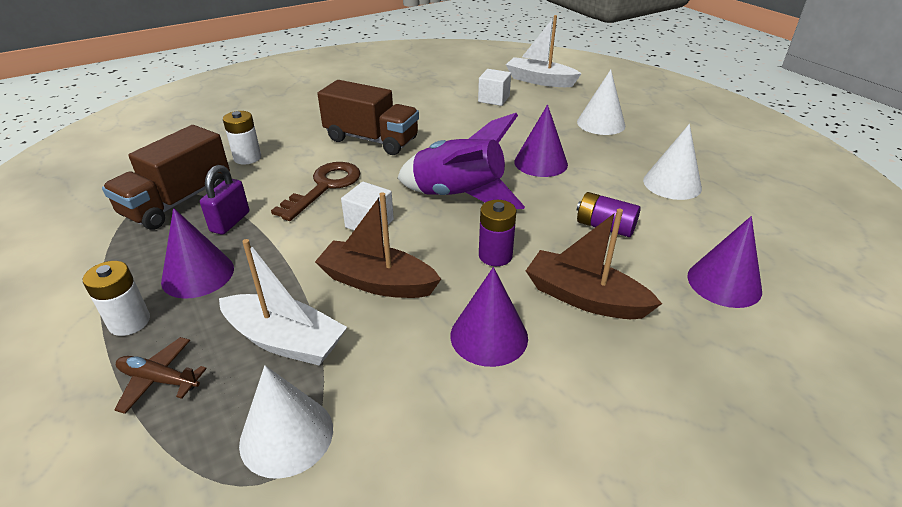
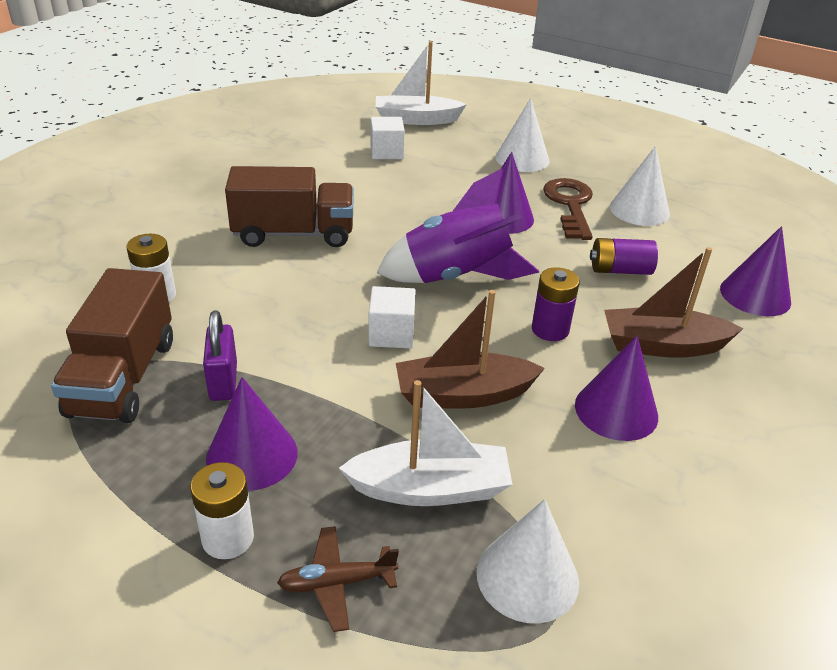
camera: 30 degrees left, 0 degrees up
(324, 187) = (296, 306): brown key -> brown key (570, 205)

